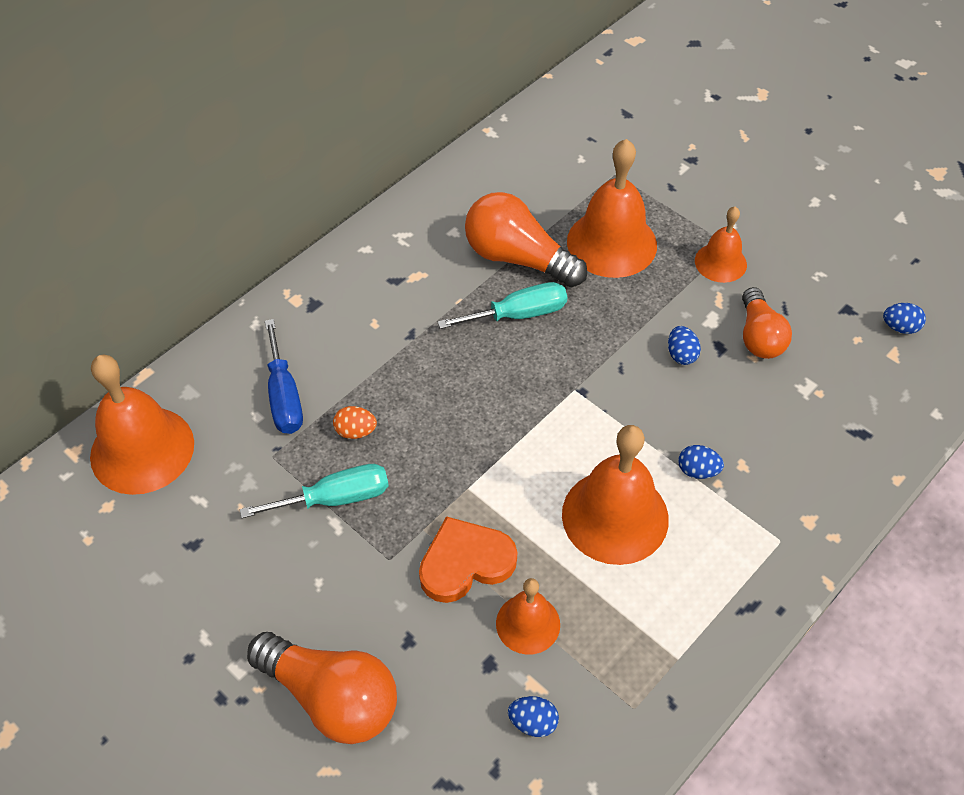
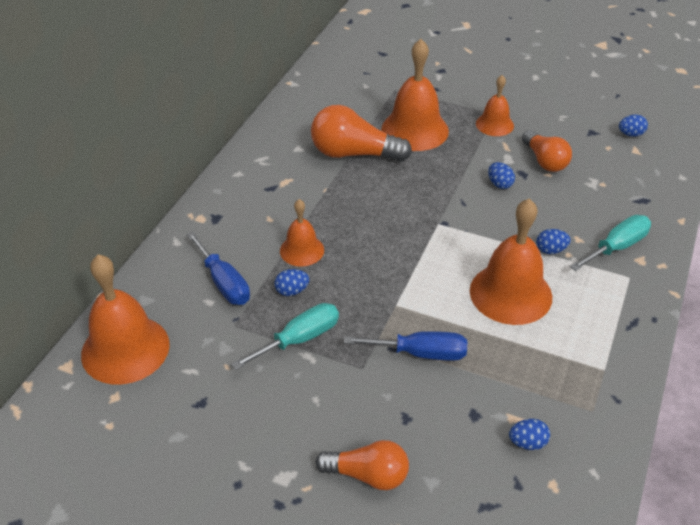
camera: 20 degrees left, 10 degrees down
(331, 697) = (368, 475): orange light bulb -> orange light bulb, size x0.66
(355, 431) = (292, 291): orange egg -> blue egg
(465, 562) = (420, 353): orange heart -> blue screwdriver
(518, 314) = (373, 187): turquoise screwdriver -> turquoise screwdriver (616, 247)
(528, 623) = (488, 379): orange bell -> orange bell (302, 250)

